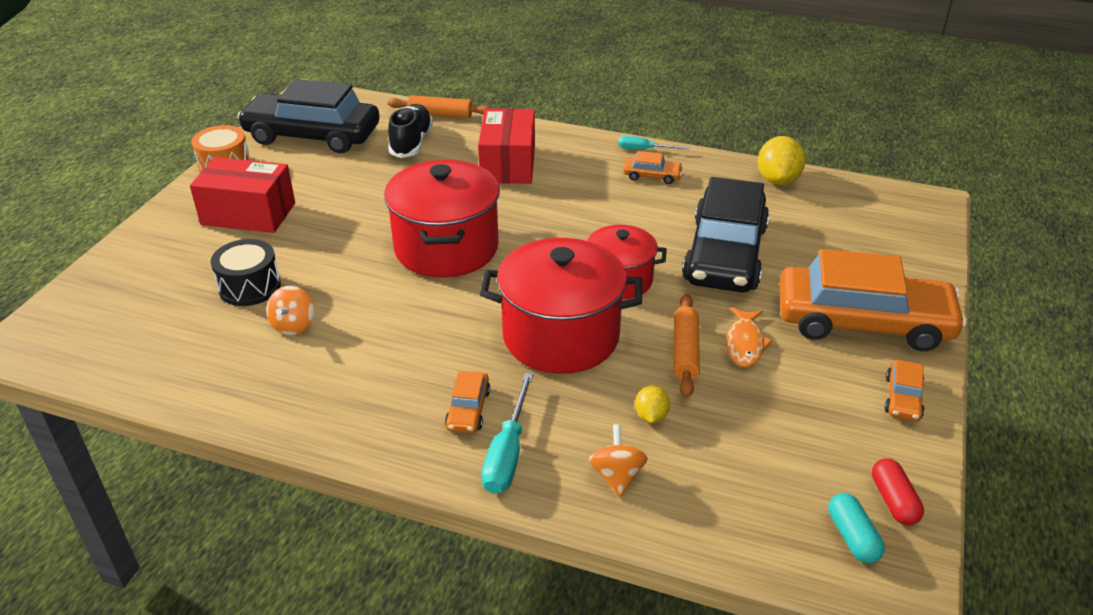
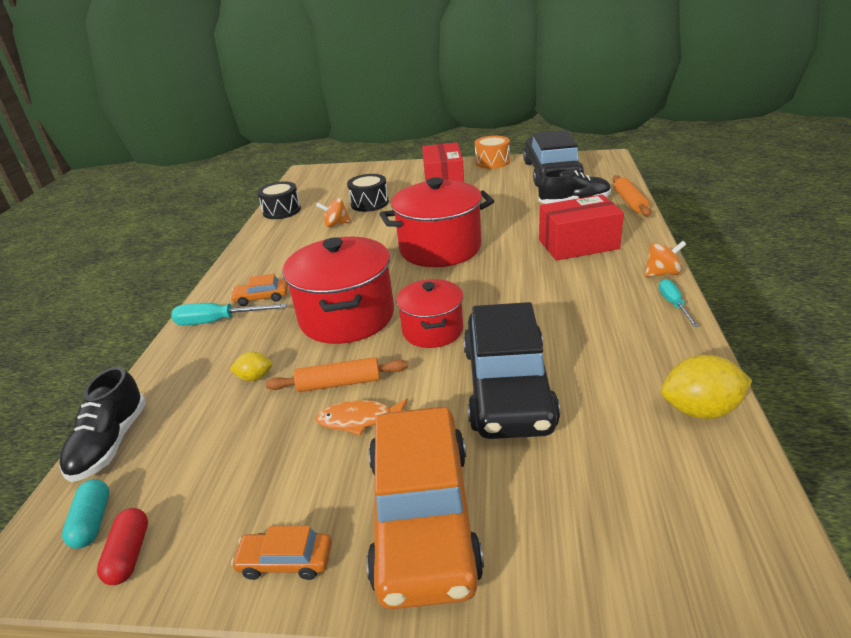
camera: 80 degrees right, 5 degrees down
(178, 382) = (282, 211): none -> black drum
(617, 476) = (190, 372): orange spinning top -> orange spinning top (662, 273)
(652, 176) = (625, 318): orange car -> none
(725, 254) = (507, 387): black car -> black car turned 90 degrees counterclockwise
(734, 541) = (110, 443): none -> black shoe
(852, 537) = (93, 522): turquoise capsule -> turquoise capsule turned 75 degrees counterclockwise
(893, 501) = (129, 554): red capsule -> red capsule turned 75 degrees counterclockwise

